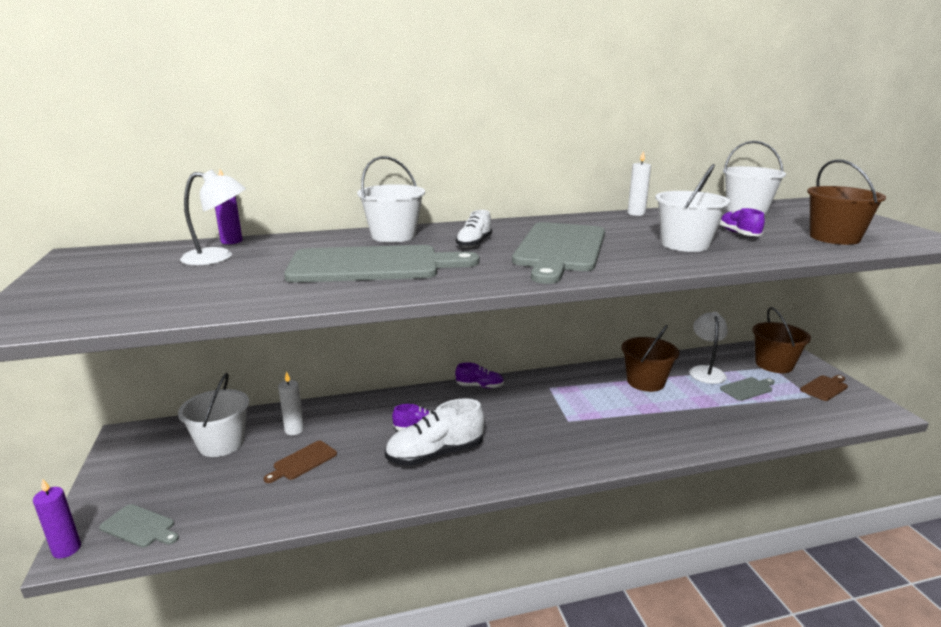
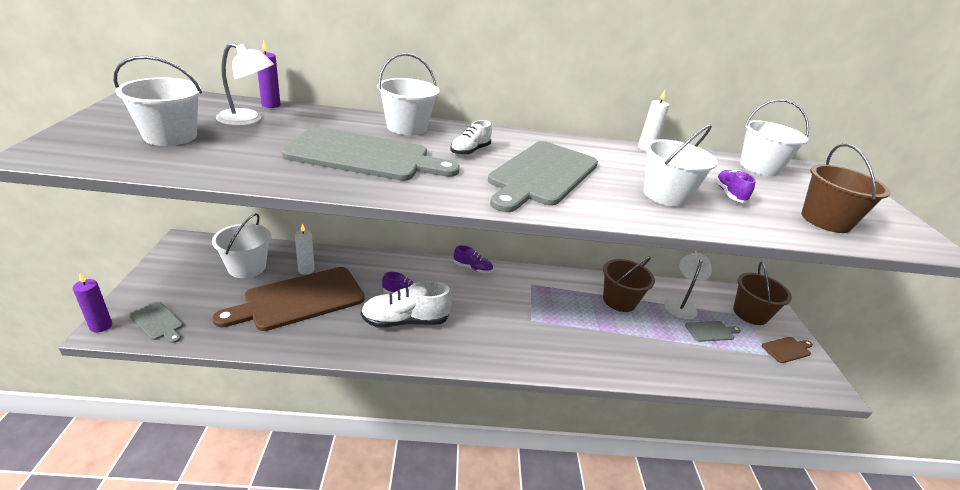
camera: 10 degrees right, 10 degrees up
(143, 285) = (170, 136): none -> white bucket
(303, 461) = (299, 299): brown cutting board -> brown cutting board, size x2.26

